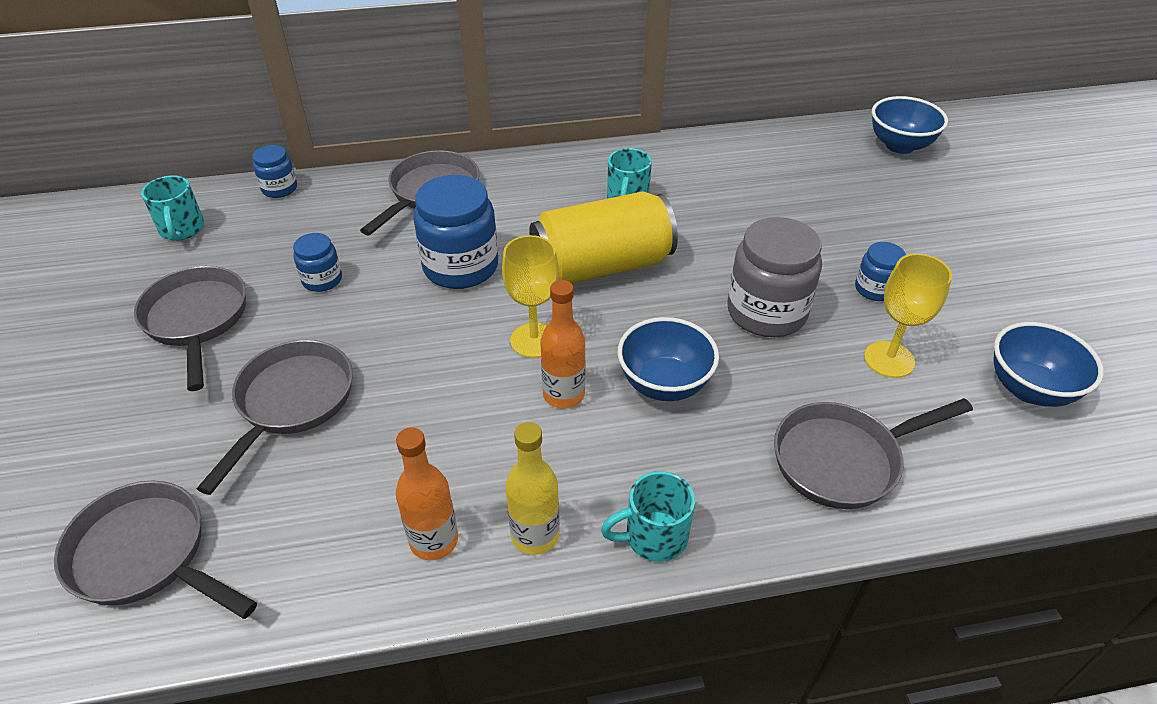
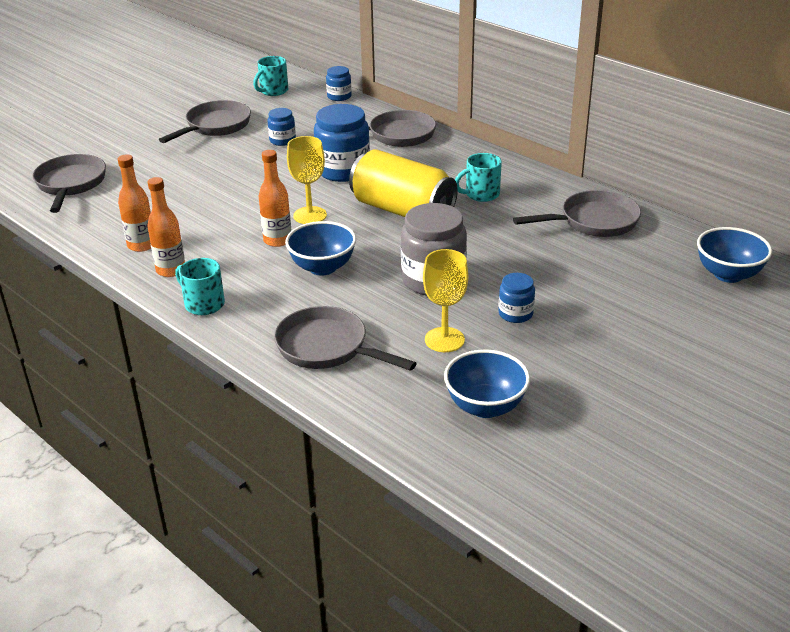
camera: 55 degrees right, 10 degrees down
(291, 403) = (188, 173): grey pan -> grey pan (593, 222)
(535, 535) = (171, 270): yellow bottle -> orange bottle

